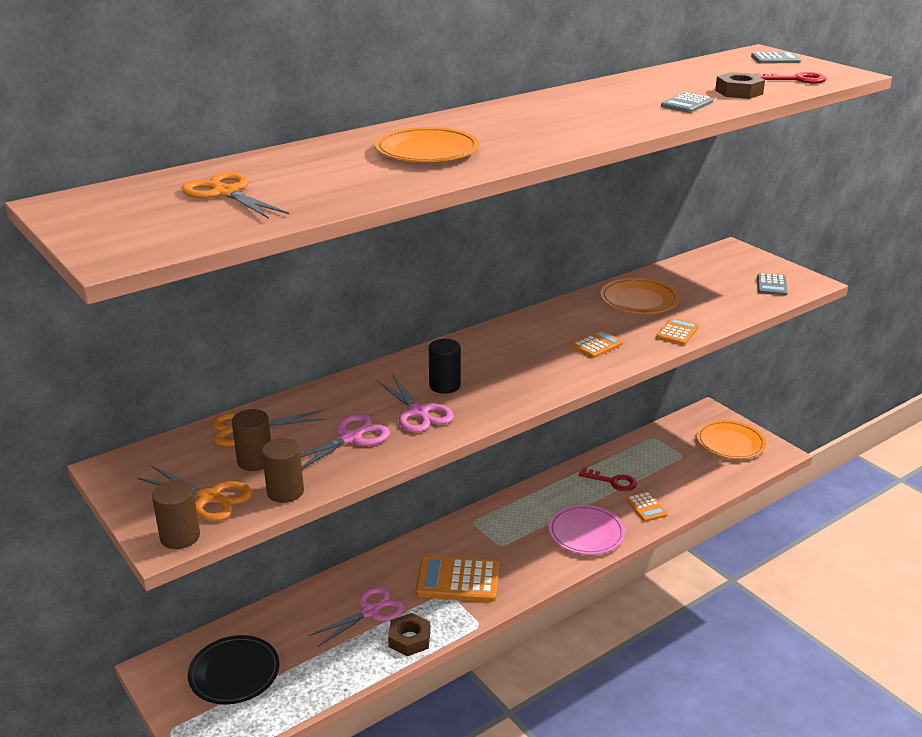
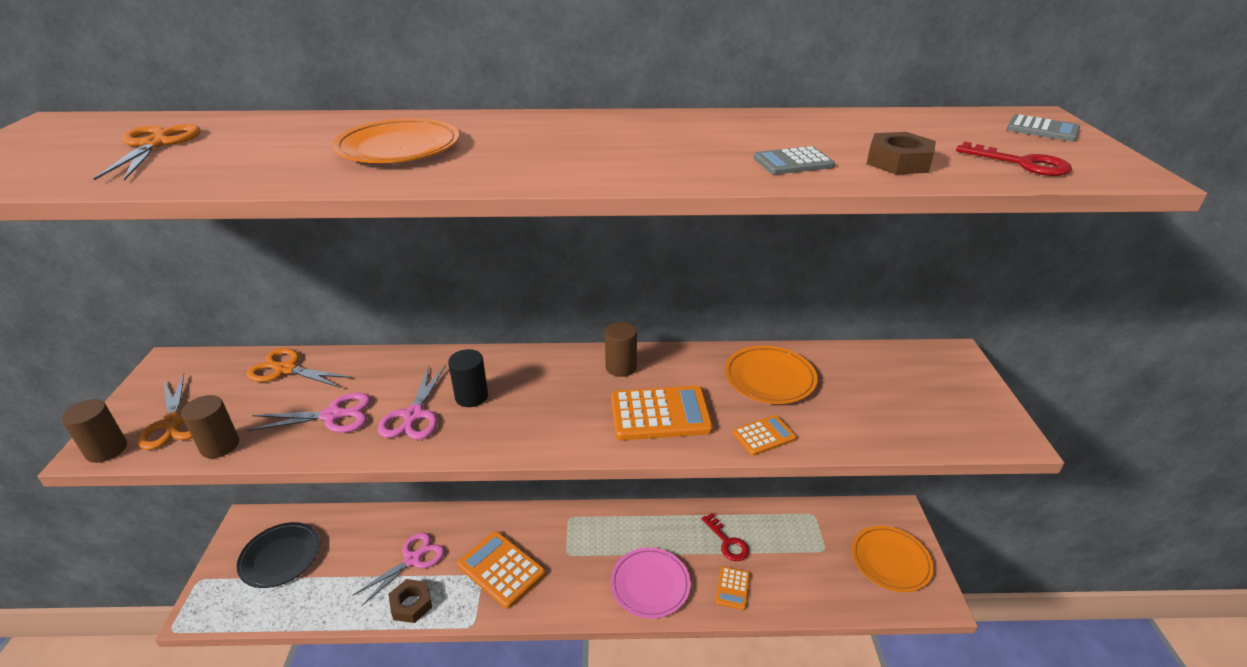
camera: 35 degrees right, 5 degrees up
(255, 461) = (246, 403): brown cylinder -> brown cylinder (621, 367)
(370, 611) = (413, 559): pink scissors -> pink scissors turned 45 degrees counterclockwise
(597, 345) = (660, 414): orange calculator -> orange calculator, size x1.84
(771, 285) = (952, 421): grey calculator -> none

